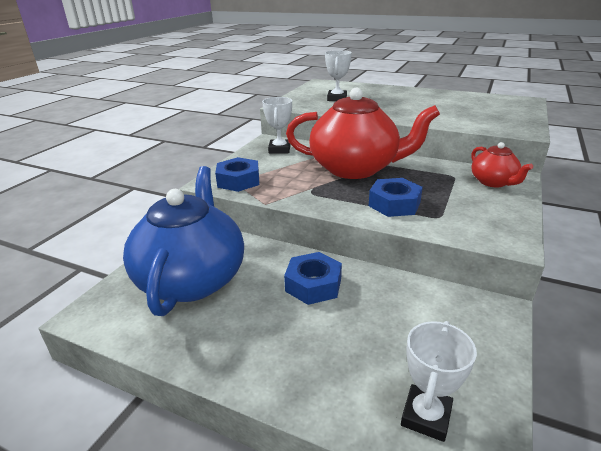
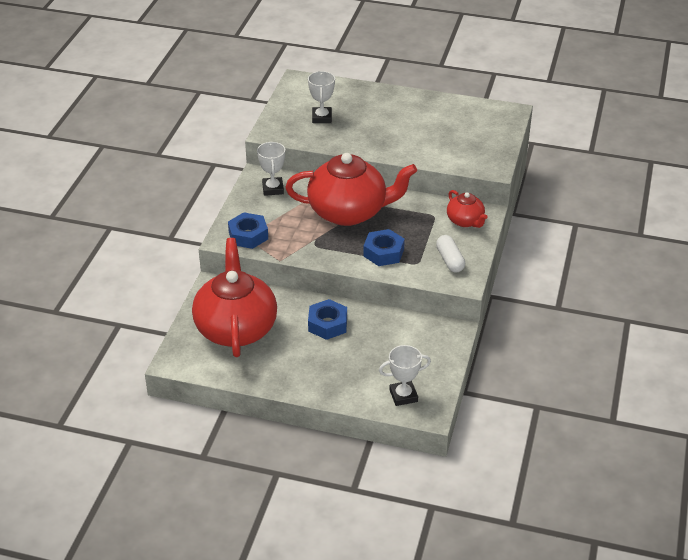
camera: 10 degrees left, 10 degrees up
(192, 279) = (236, 328): blue teapot -> red teapot
(426, 416) = (403, 396): white trophy -> white trophy turned 60 degrees clockwise
(483, 216) = (450, 260): none -> white capsule

